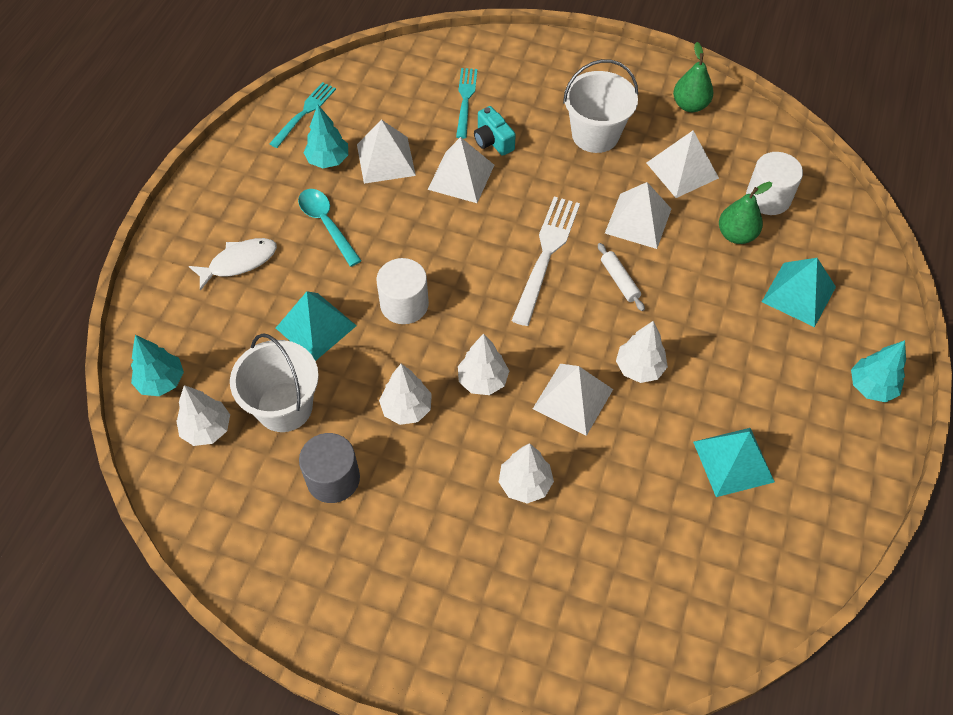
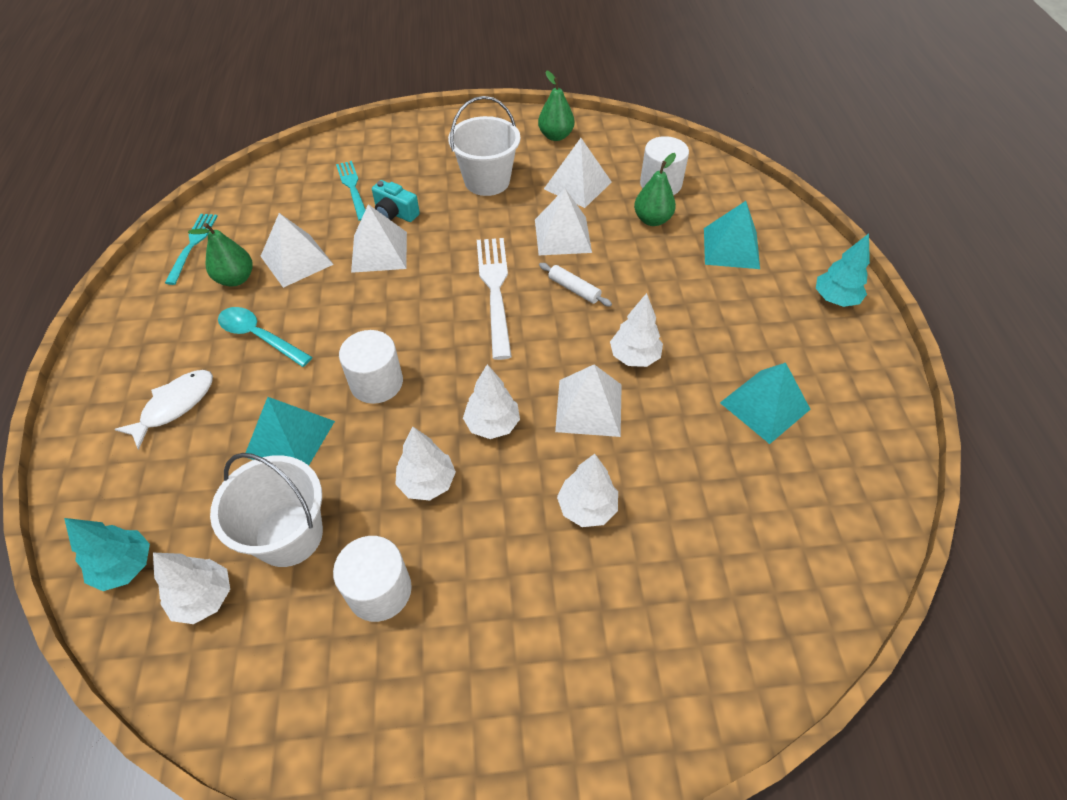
camera: 25 degrees left, 5 degrees down
(328, 160) = (236, 279): turquoise tree -> green pear
(333, 478) = (379, 590): grey cylinder -> white cylinder

